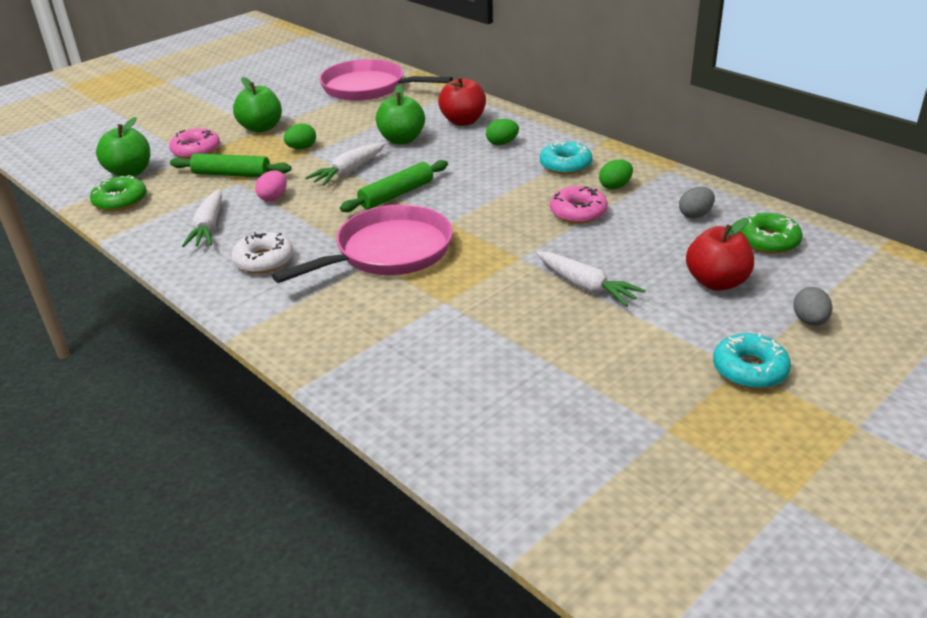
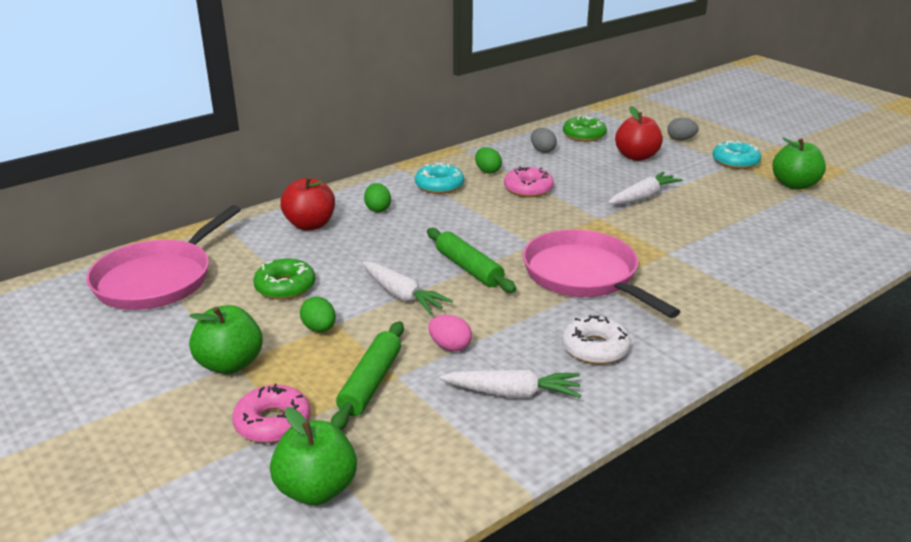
camera: 85 degrees left, 5 degrees down
(120, 201) = (414, 487): green donut -> green donut (285, 287)
(402, 140) = (336, 261): green apple -> green apple (794, 185)

